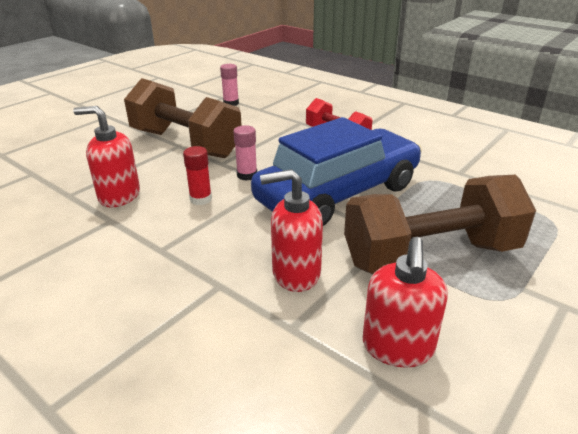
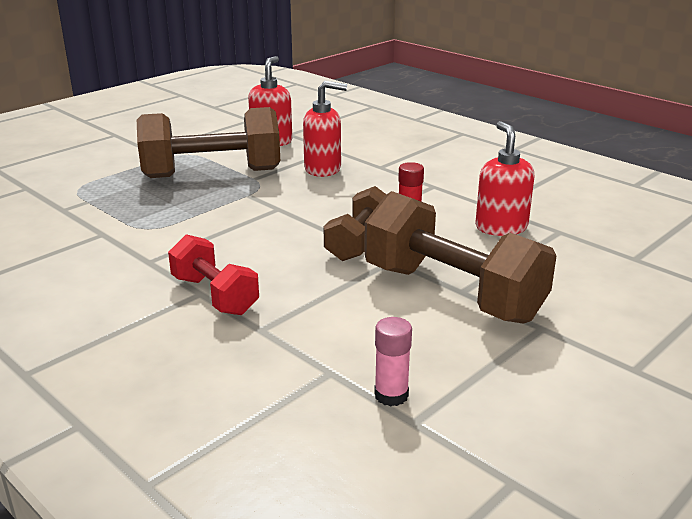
camera: 175 degrees left, 5 degrees down
(119, 196) = (501, 227): red soap dispenser -> red soap dispenser turned 120 degrees counterclockwise
(247, 175) = (359, 242): pink glue stick -> brown dumbbell
(338, 193) = (259, 218): blue car -> none

